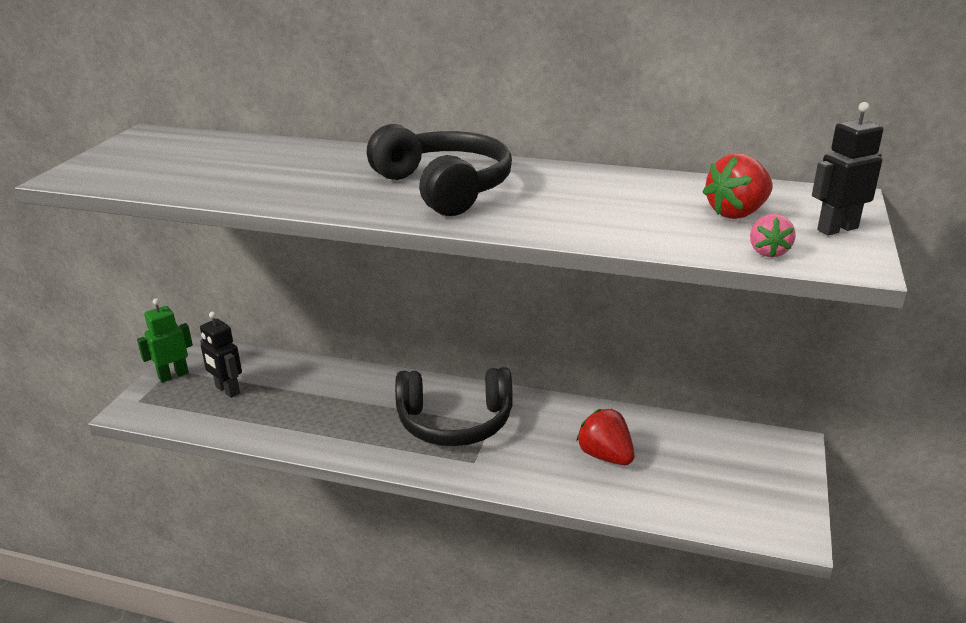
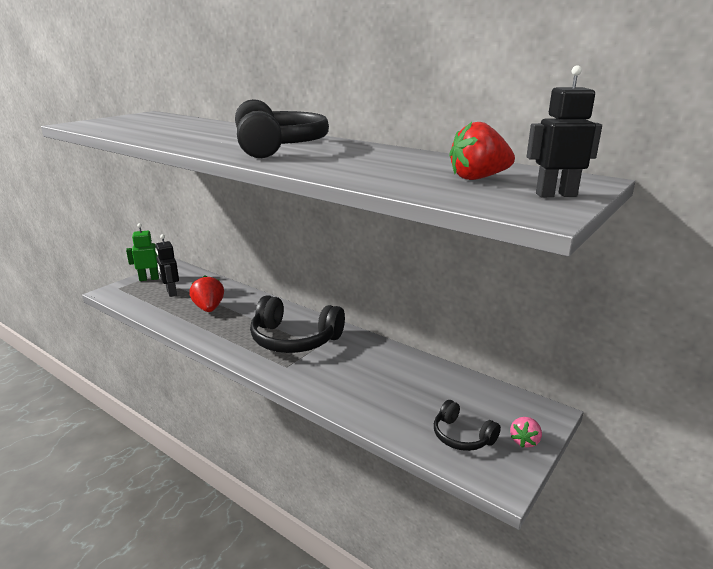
camera: 20 degrees right, 5 degrees down
(605, 456) = (384, 385): red strawberry -> red strawberry (209, 308)
(726, 496) = (462, 436): none -> black headphones
(768, 252) = (470, 199): pink strawberry -> pink strawberry (524, 441)

